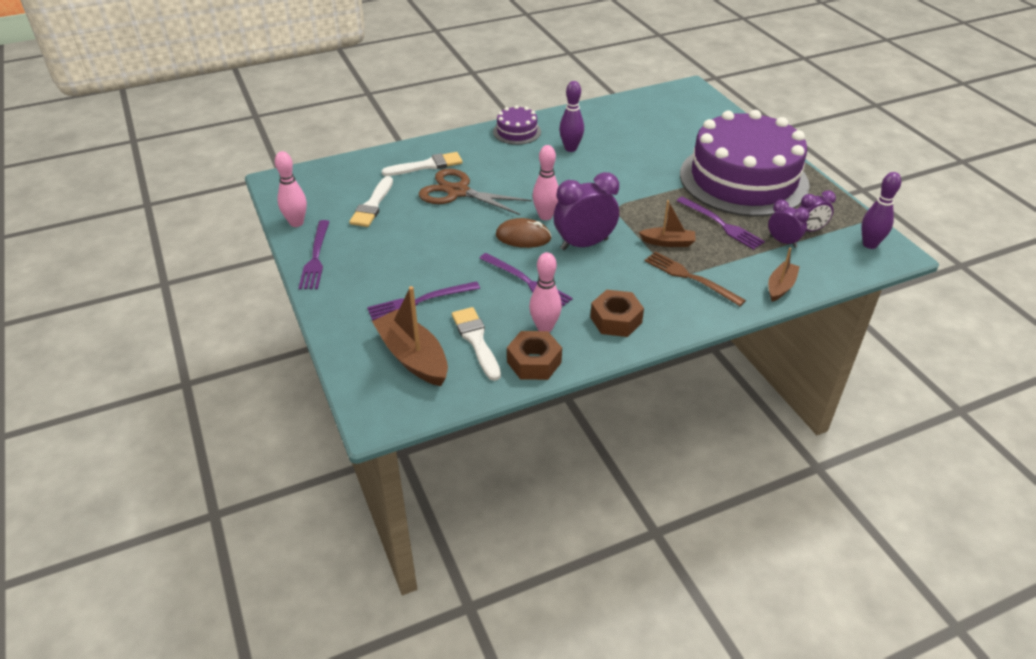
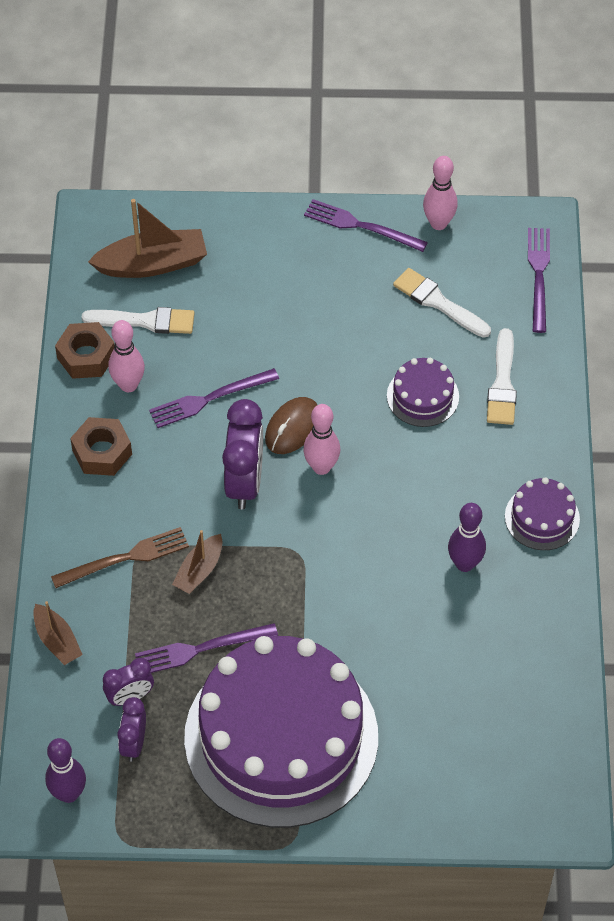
camera: 115 degrees right, 15 degrees up
(420, 301) = (233, 294): purple fork -> purple fork (539, 276)
(458, 192) = (422, 396): brown scissors -> purple cake

